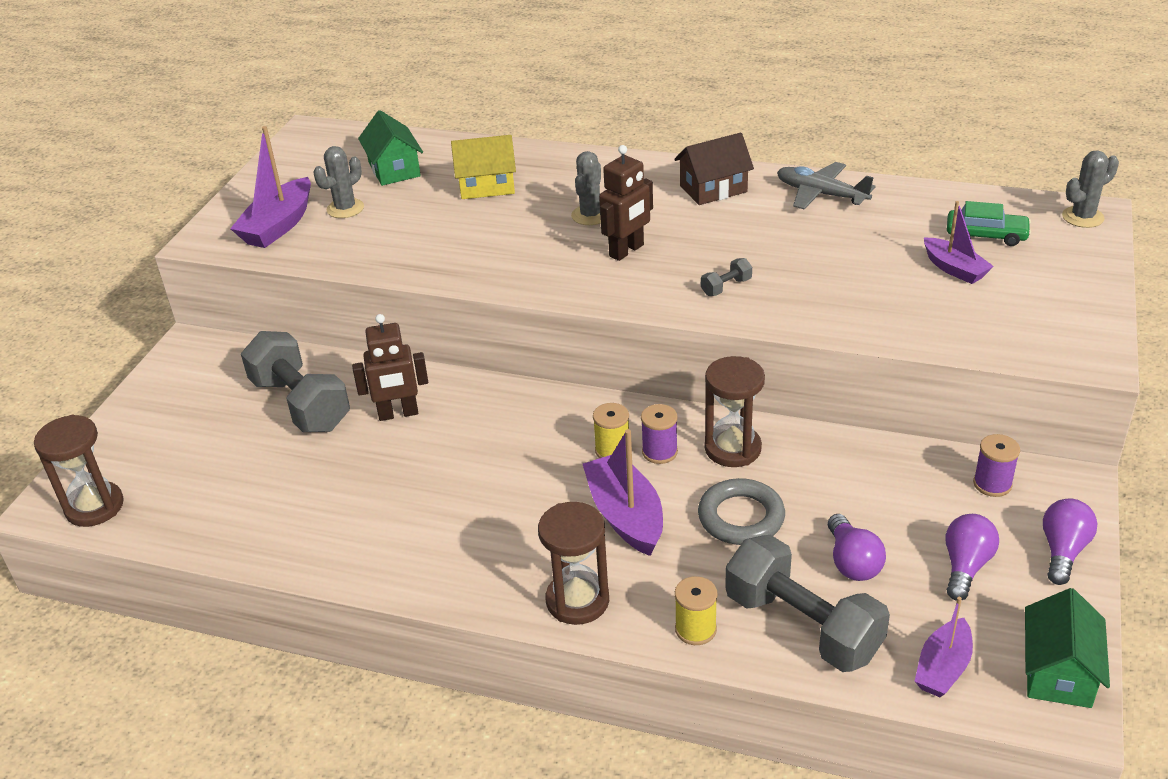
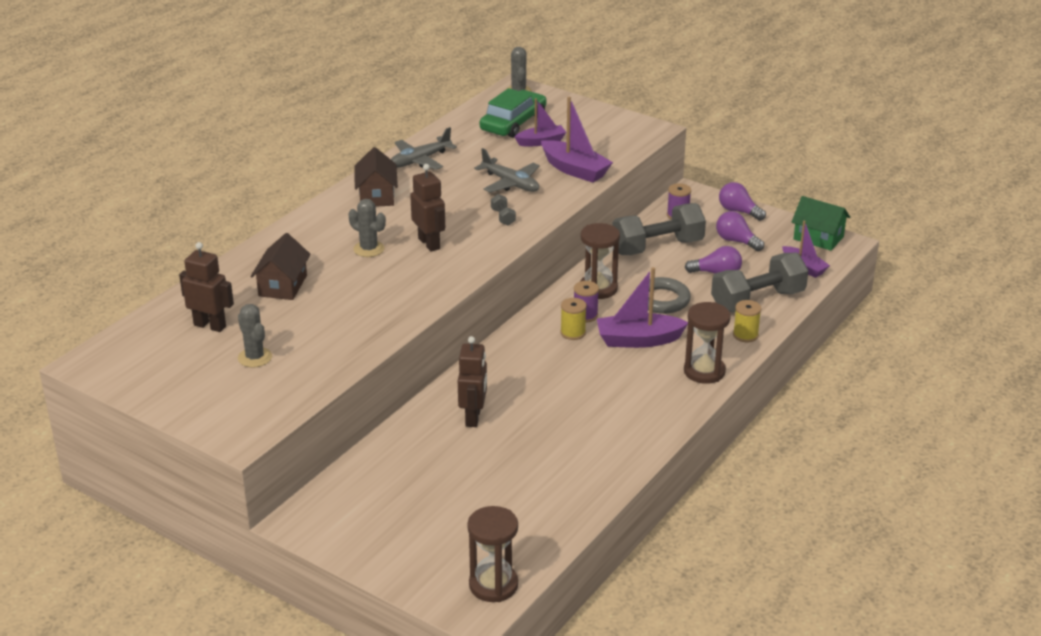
camera: 75 degrees left, 5 degrees down
(278, 225) = (252, 395): purple boat -> purple boat (575, 170)
(300, 404) = (428, 464): grey dumbbell -> grey dumbbell (657, 247)
(394, 169) = (210, 325): green house -> brown robot
(487, 186) = (283, 286): yellow house -> brown house
(817, 272) = (511, 183): none -> grey plane
(986, 235) = (513, 123): green car -> green car, size x1.54

